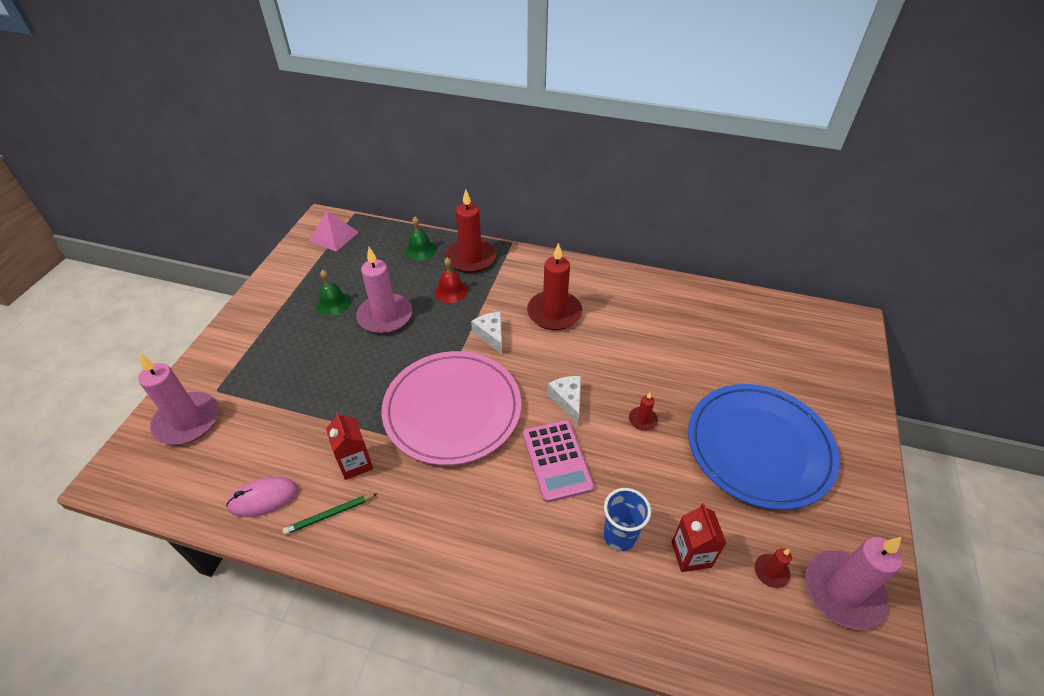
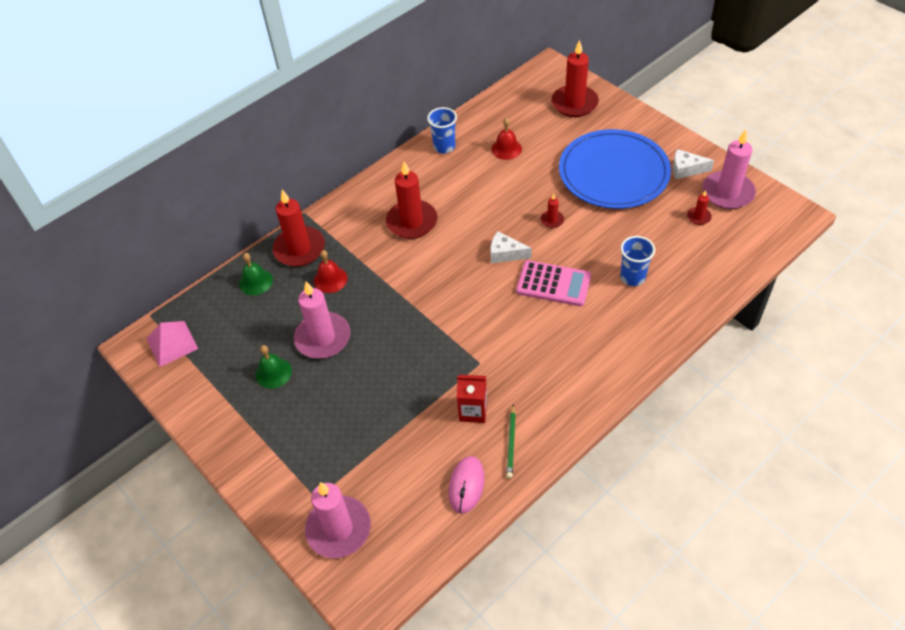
camera: 55 degrees left, 5 degrees up
(452, 409) = (464, 328): pink plate -> none
(491, 335) = (404, 272): white cheese -> white cheese (686, 169)
(664, 293) = (444, 147): none -> blue cup
(691, 554) = (666, 248): red carton -> none
(705, 339) = (506, 149): none -> red bell
(824, 366) = (574, 103): none -> red candle

